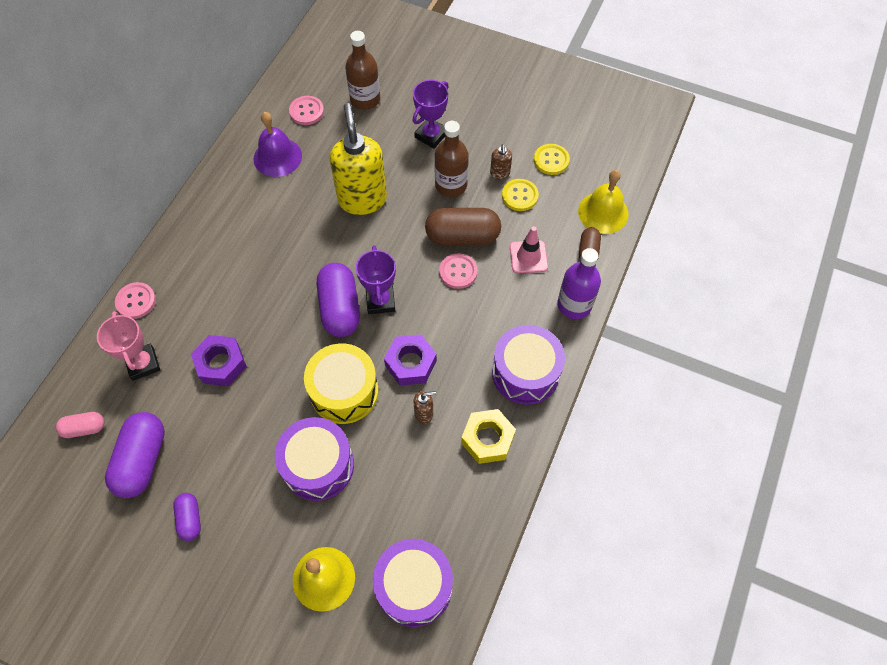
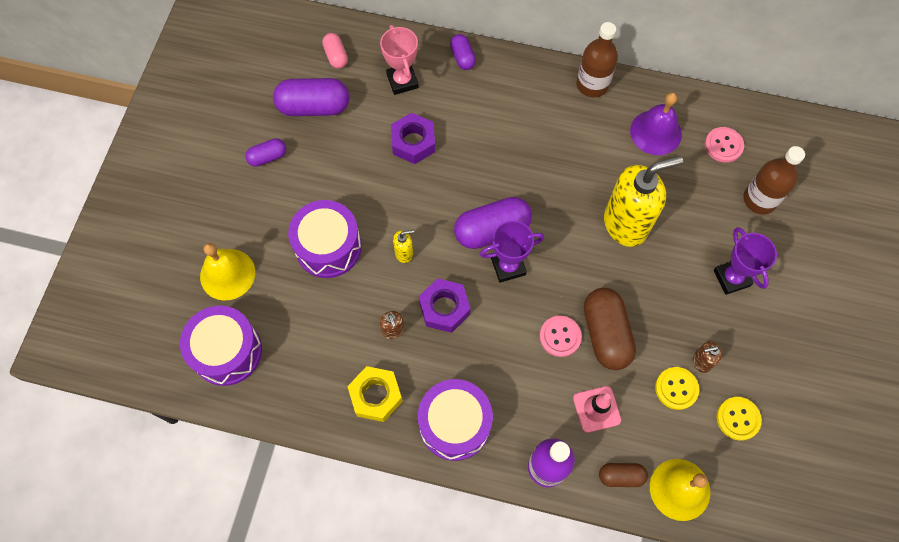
camera: 80 degrees right, 5 degrees up
(136, 301) = (462, 57): pink button -> purple capsule
(143, 364) = (402, 81): pink trophy -> pink trophy turned 75 degrees counterclockwise
(344, 391) = (404, 253): yellow drum -> yellow soap dispenser
(431, 135) = (732, 278): purple trophy -> purple trophy turned 45 degrees clockwise
(451, 185) = (669, 311): brown bottle -> brown bottle (592, 85)

